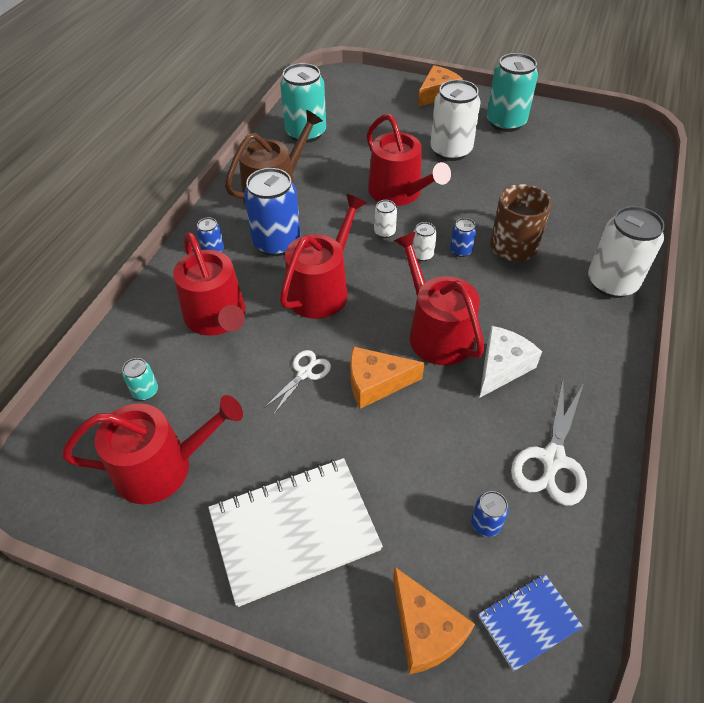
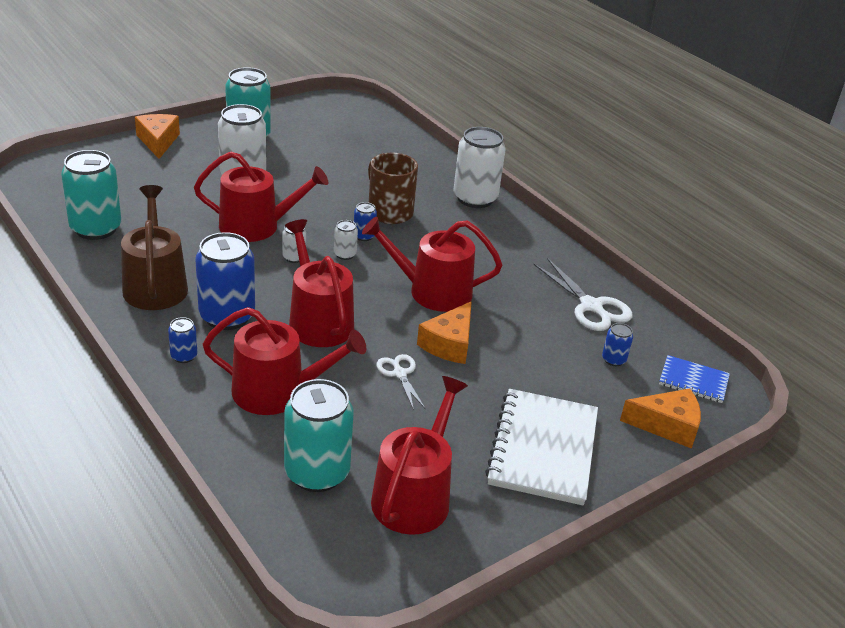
camera: 60 degrees left, 15 degrees down
(145, 391) = (317, 473): turquoise can -> turquoise can, size x2.20
(502, 367) = (496, 282): white cheese -> none
(528, 622) = (693, 381): blue notebook -> blue notebook turned 75 degrees counterclockwise

